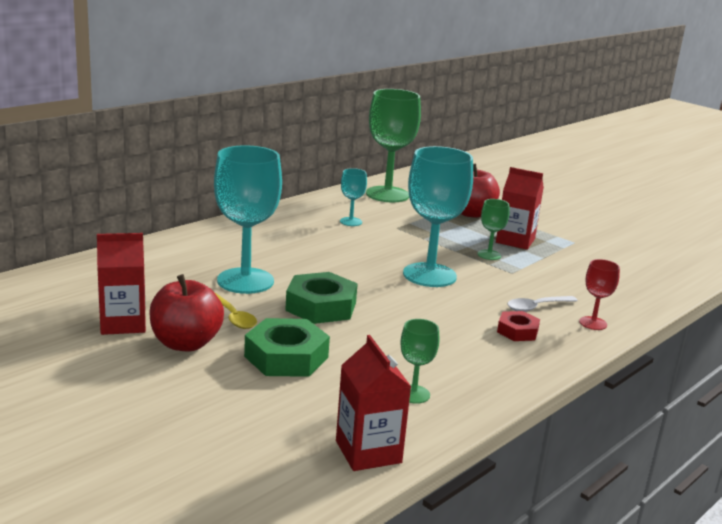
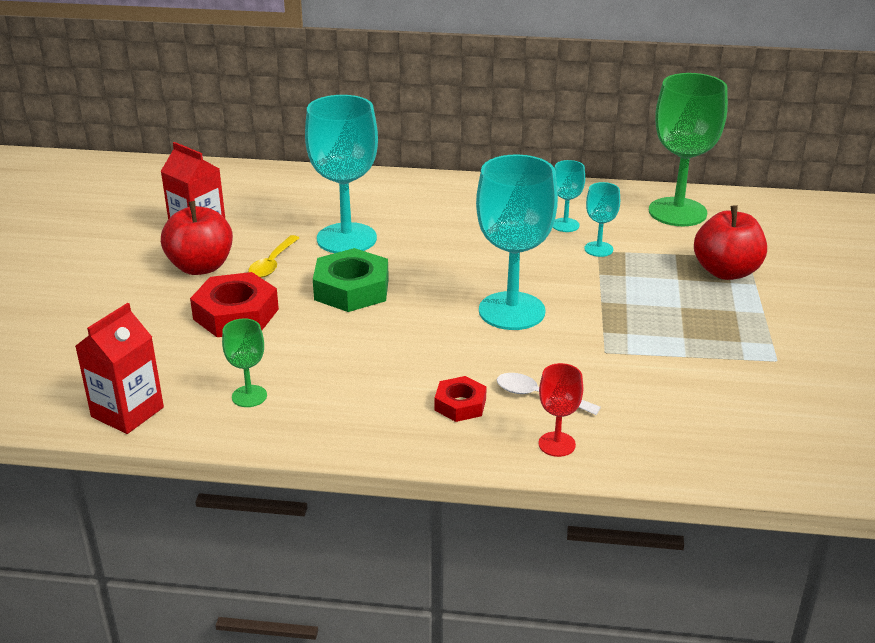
camera: 55 degrees right, 10 degrees up
(286, 357) = (236, 314): green nut -> red nut
(395, 227) = (598, 249): none -> turquoise goblet
(489, 255) = (627, 323): green goblet -> none
(515, 241) = (700, 323): red carton -> none

